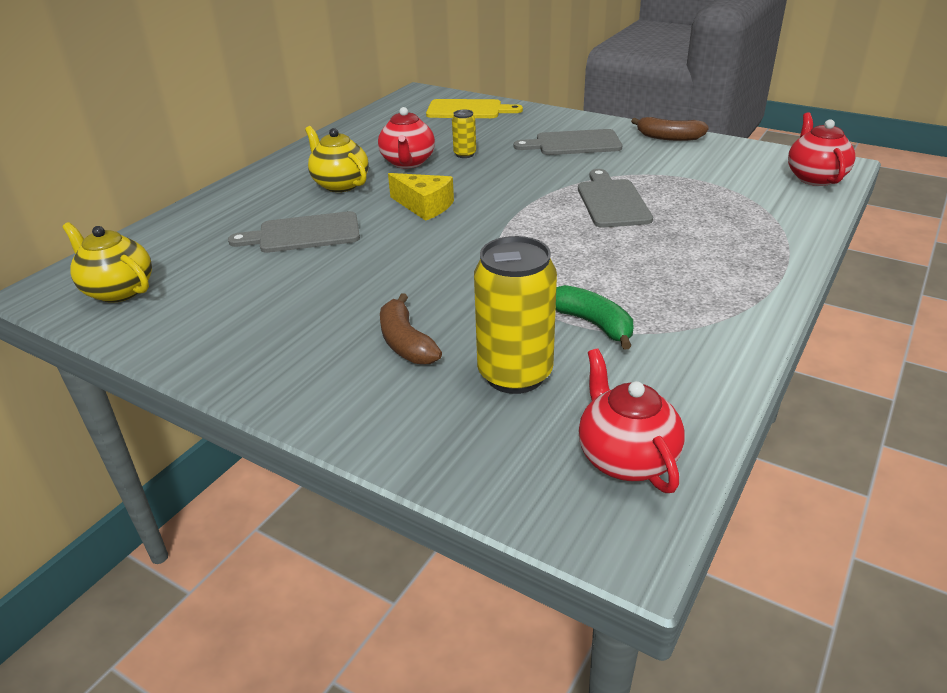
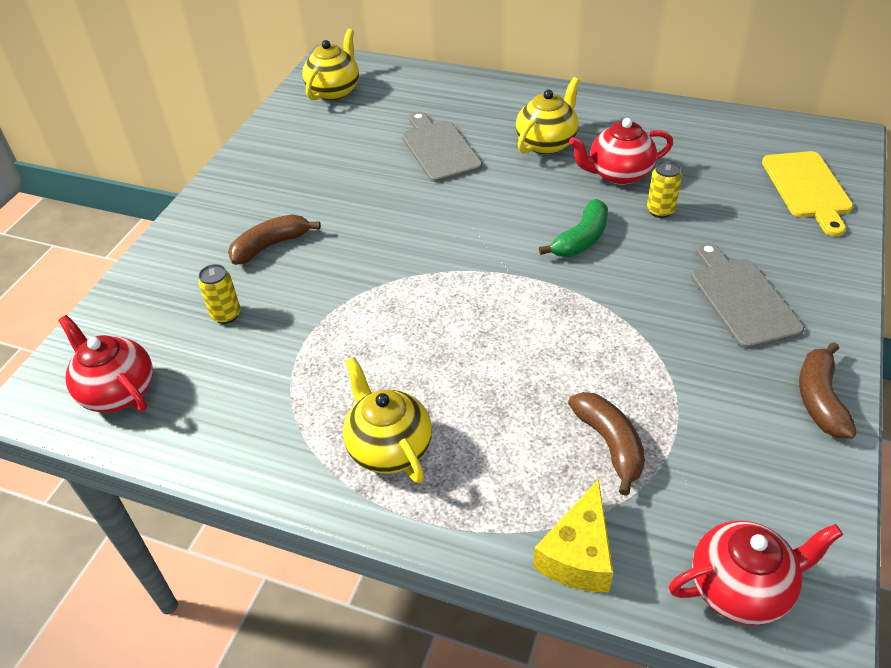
camera: 80 degrees right, 10 degrees up
(424, 206) = (515, 207): yellow cheese -> yellow cheese (578, 554)
(515, 374) = (226, 315): yellow can -> yellow can, size x0.48
(593, 324) = (303, 356): green banana -> green banana (581, 239)
(612, 201) = (573, 351): grey cutting board -> none
(625, 458) = (118, 391): red teapot -> red teapot turned 105 degrees counterclockwise
(705, 199) = (609, 444): none -> brown banana
(710, 283) = (389, 448): none -> yellow teapot

